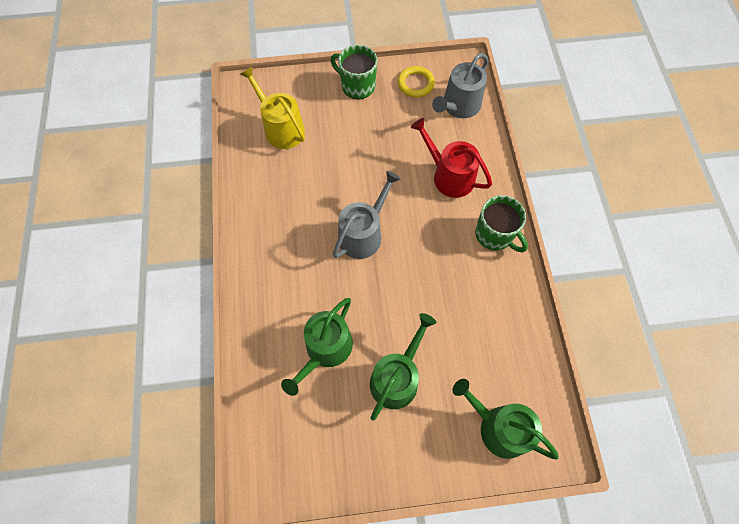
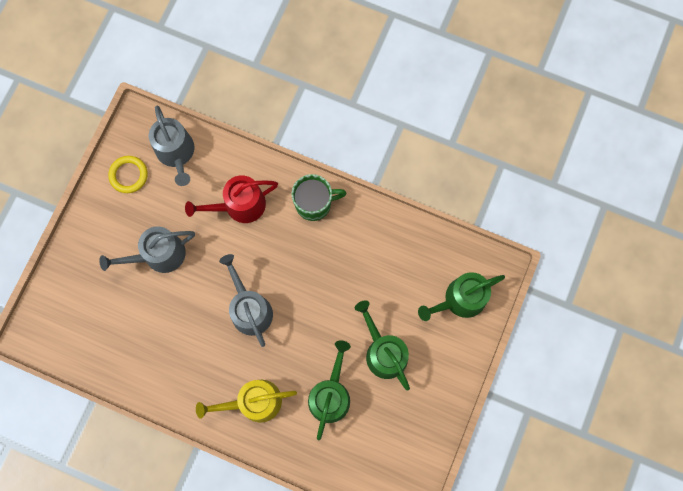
camera: 60 degrees left, 10 degrees up
(281, 128) = (99, 323): yellow watering can -> yellow watering can (254, 402)
(325, 349) = (330, 395): green watering can -> green watering can turned 135 degrees counterclockwise
(357, 86) = (97, 229): green mug -> none
(365, 140) = (159, 255): none -> grey watering can

